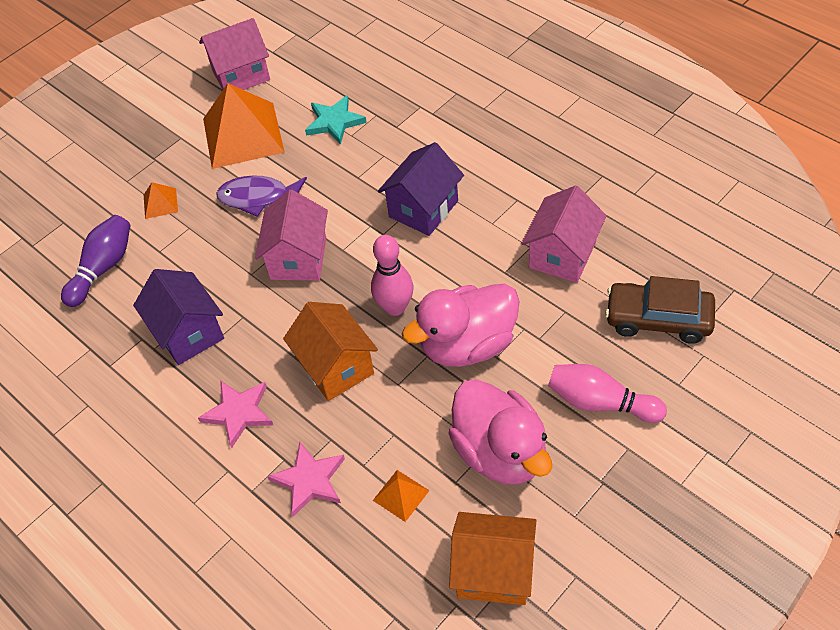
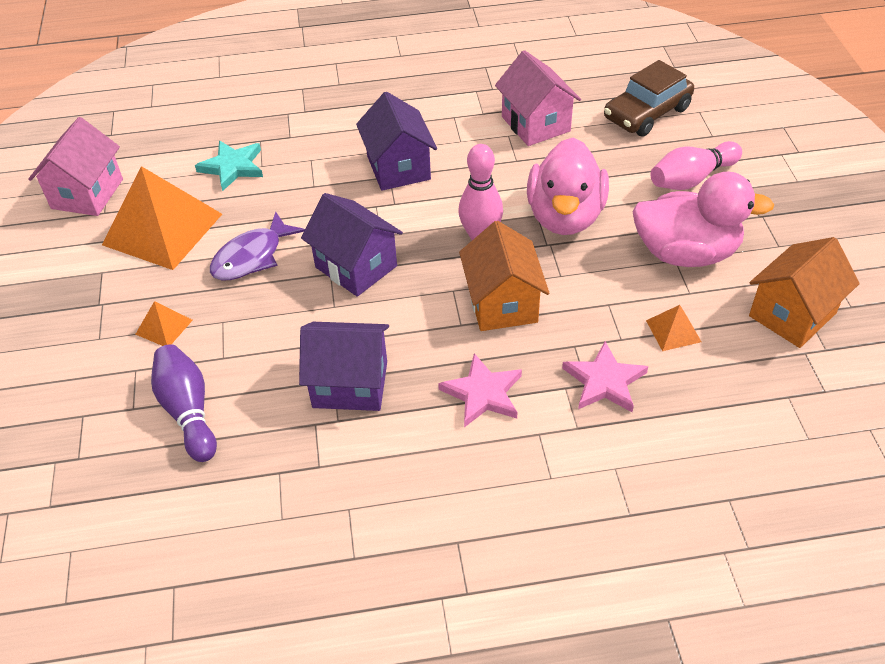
camera: 55 degrees left, 5 degrees down
(298, 258) = (356, 266): pink house -> purple house
(336, 367) = (502, 303): orange house -> orange house turned 75 degrees clockwise

